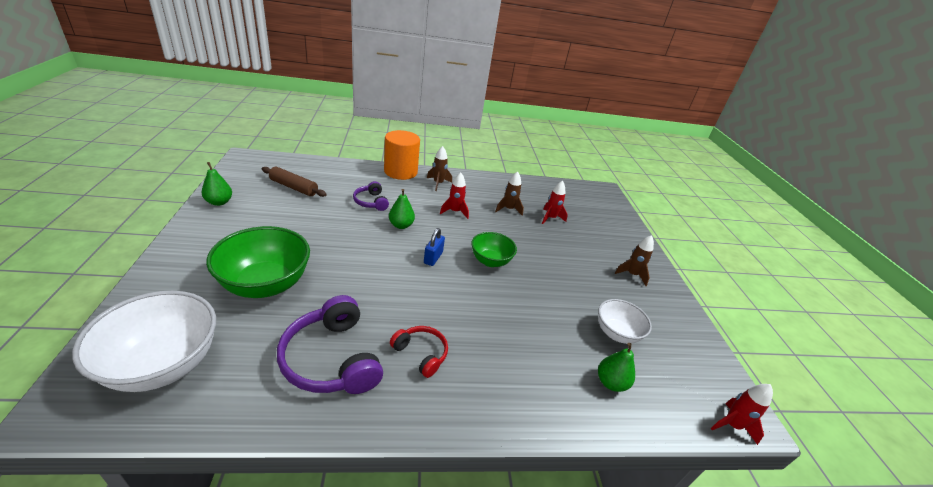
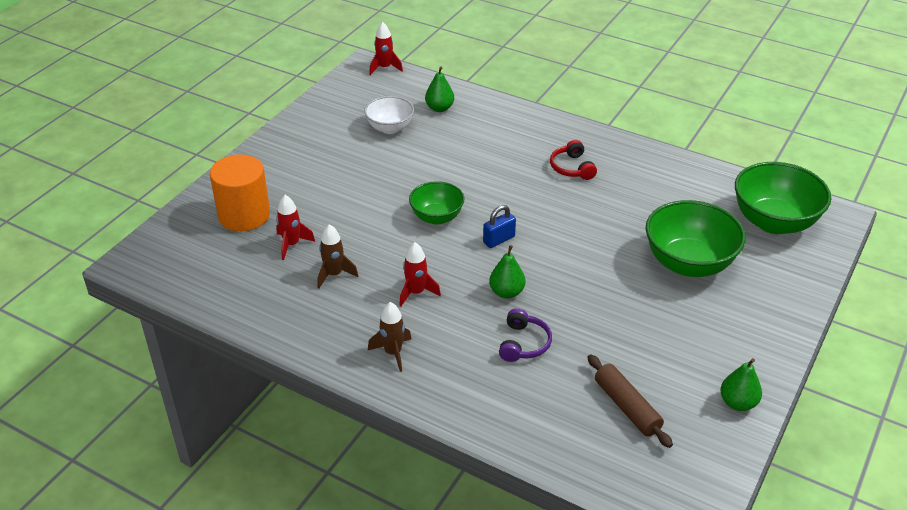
camera: 140 degrees left, 5 degrees up
(163, 364) = (774, 222): white bowl -> green bowl
(332, 359) = (645, 186): purple headphones -> none
(400, 171) = (434, 399): orange cylinder -> orange cylinder (244, 215)
(631, 274) = (296, 158): brown rocket -> none

